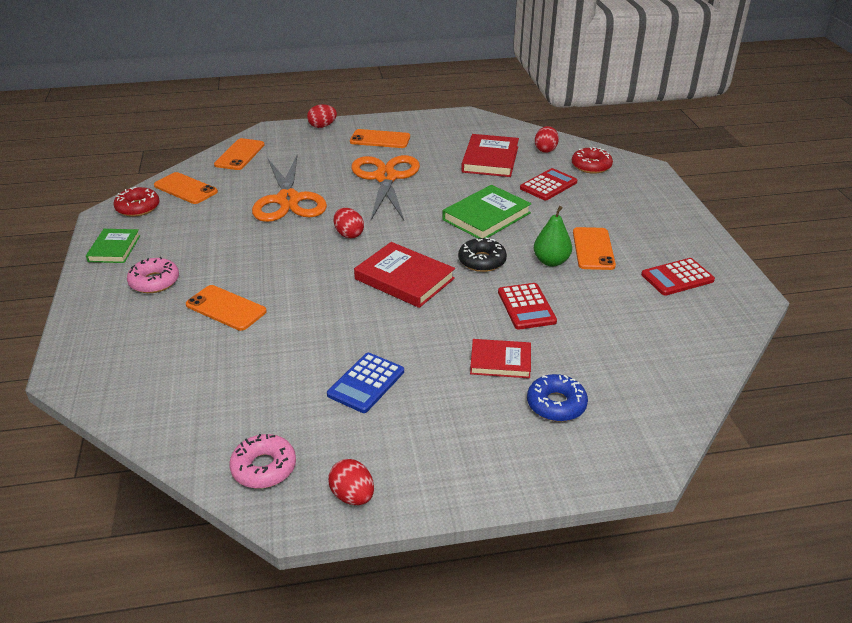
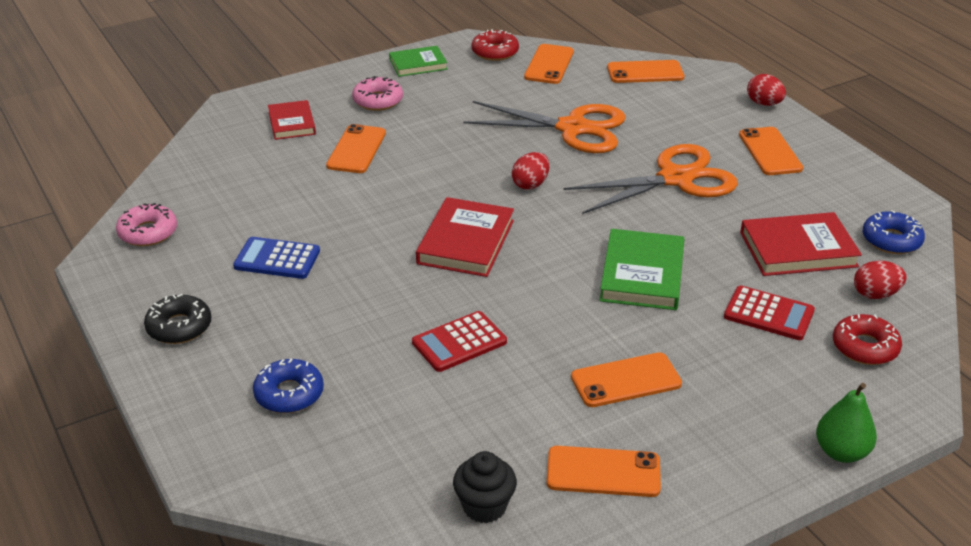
camera: 70 degrees right, 0 degrees up
(288, 200) = (572, 128): orange scissors -> orange scissors turned 135 degrees counterclockwise
(352, 496) = (125, 288): red egg -> none
(482, 261) = (536, 290): black donut -> black donut (179, 327)
(486, 216) = (642, 274): green book -> green book turned 75 degrees clockwise
(497, 131) = (891, 240): none -> blue donut
(500, 361) = (347, 340): red book -> red book (292, 123)
(551, 261) = (570, 347): green pear -> green pear (841, 452)
(677, 278) = (603, 472): red calculator -> orange phone
(701, 331) = (484, 506): none -> black cupcake

